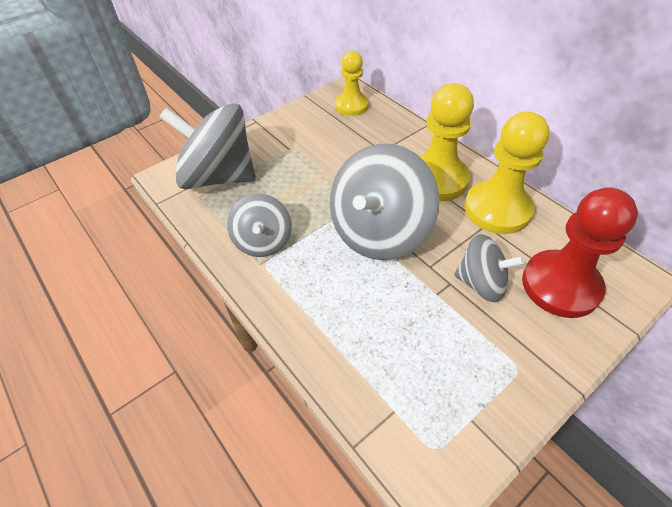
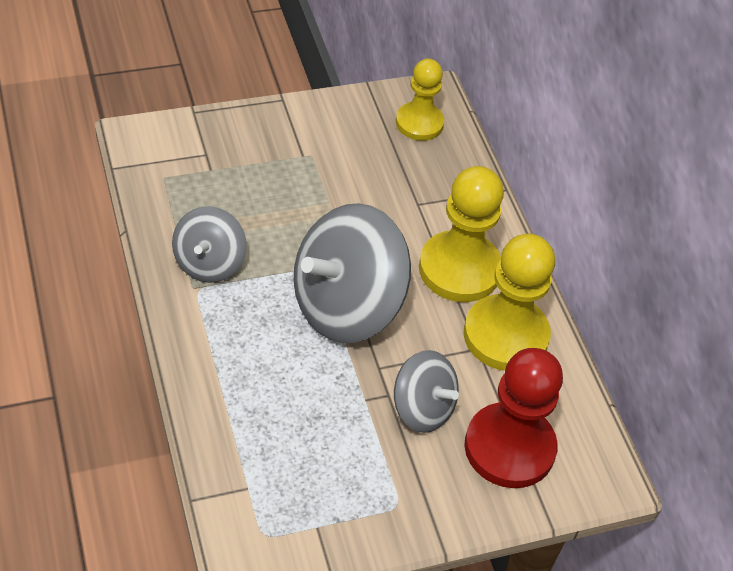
camera: 15 degrees right, 0 degrees up
(218, 177) = (198, 161): grey spinning top -> none

